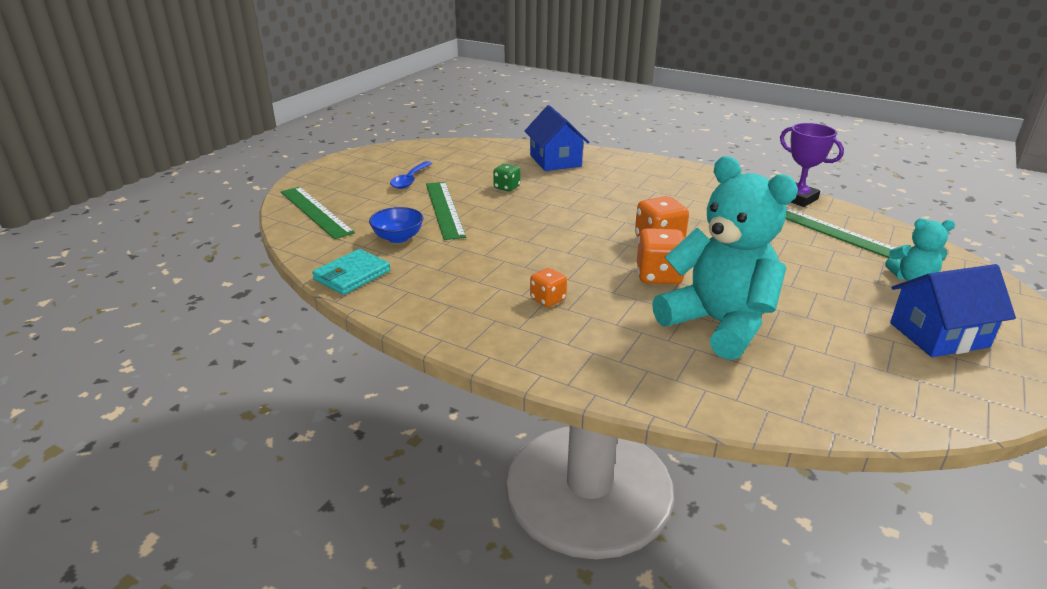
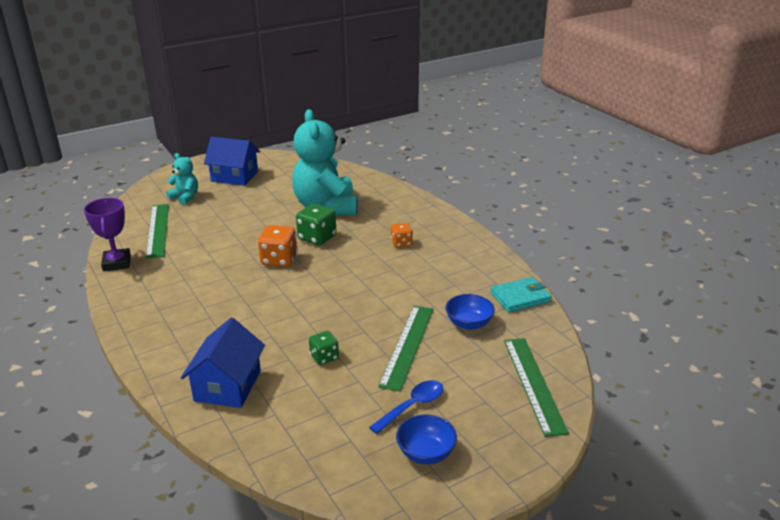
camera: 150 degrees left, 0 degrees up
(384, 165) = (426, 453): none -> blue bowl
(659, 276) = (317, 238): orange dice -> green dice

